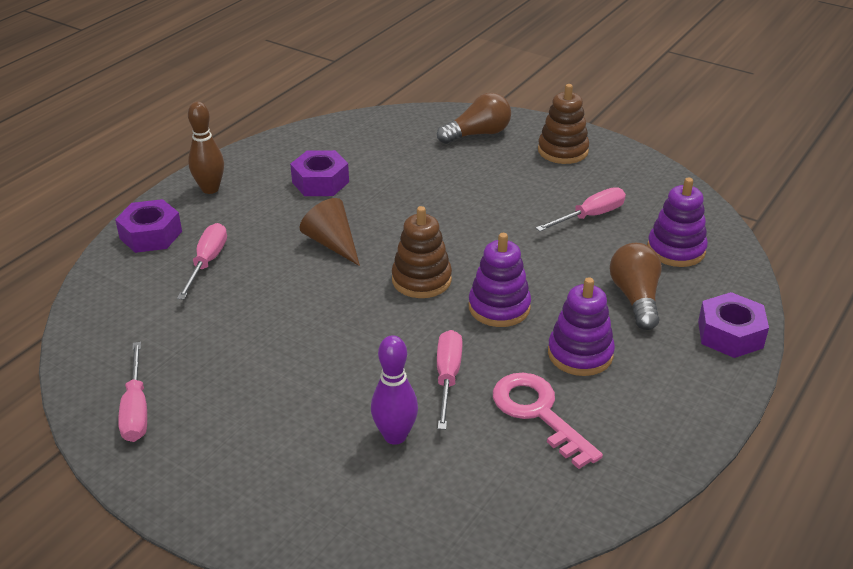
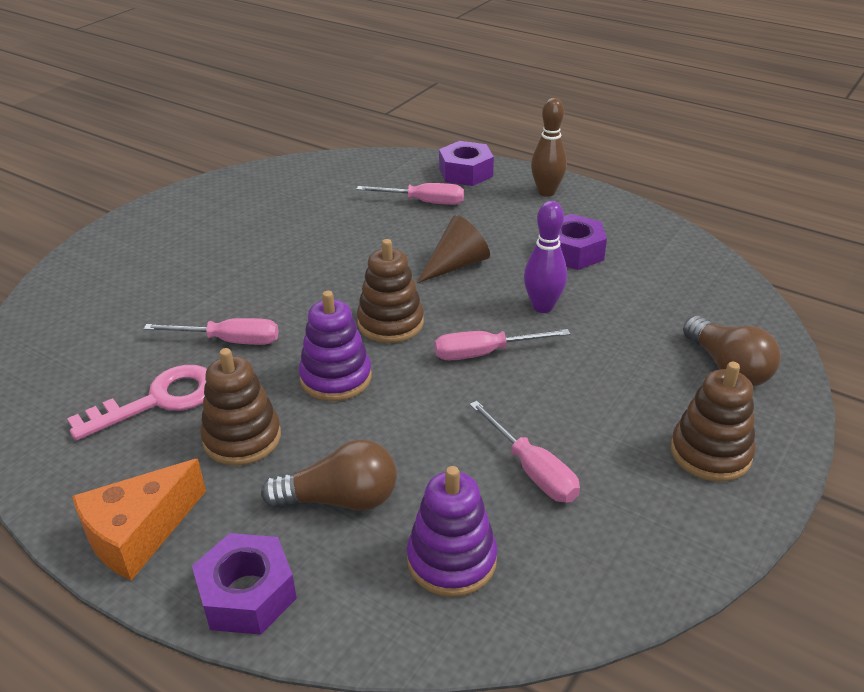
camera: 90 degrees right, 0 degrees up
(136, 409) = (237, 192): pink screwdriver -> pink screwdriver (485, 353)
(395, 436) = (162, 311): purple bowling pin -> purple bowling pin (542, 307)
(580, 354) = (242, 438): purple stacking toy -> brown stacking toy
(694, 397) = (138, 534): none -> orange cheese

